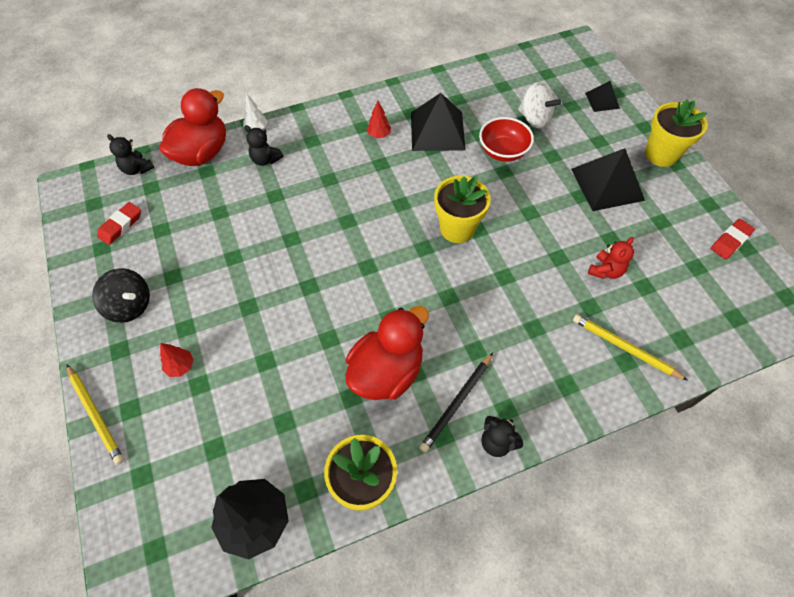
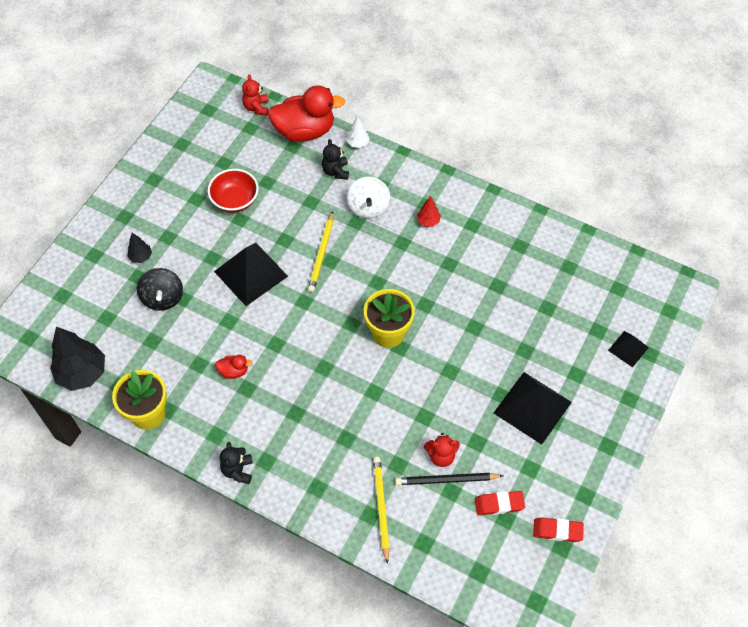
camera: 50 degrees right, 0 degrees up
(96, 414) = (77, 241): yellow pencil -> yellow pencil (322, 254)
(121, 225) = (206, 139): red eraser -> red eraser (499, 504)
(130, 305) = (157, 195): black spinning top -> black spinning top (163, 298)
(137, 169) = (256, 107): black teddy bear -> red teddy bear
(181, 366) = (141, 257): red tree -> black tree
(386, 371) = (234, 371): red duck -> red duck, size x0.43
(437, 131) = (471, 255): black pyramid -> black pyramid (250, 273)
(457, 403) = (245, 428): black pencil -> black pencil (446, 480)
(503, 151) = (494, 313): red bowl -> red bowl (235, 200)
(534, 119) = (553, 312): white spinning top -> white spinning top (368, 207)
(661, 154) = (607, 429): yellow flower pot -> none

